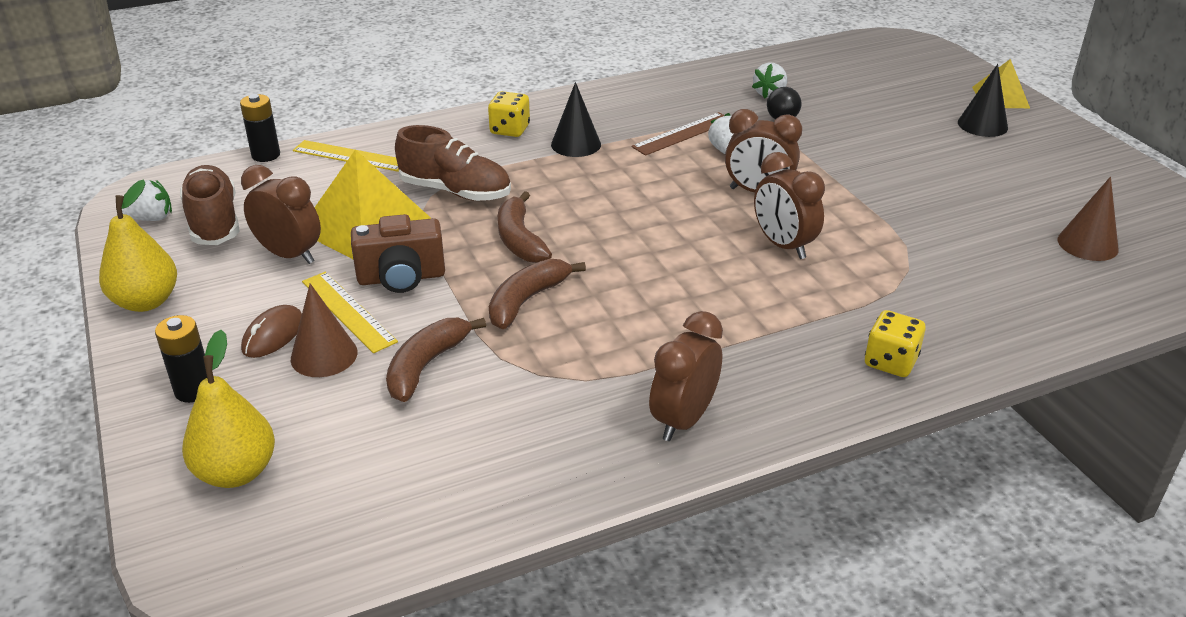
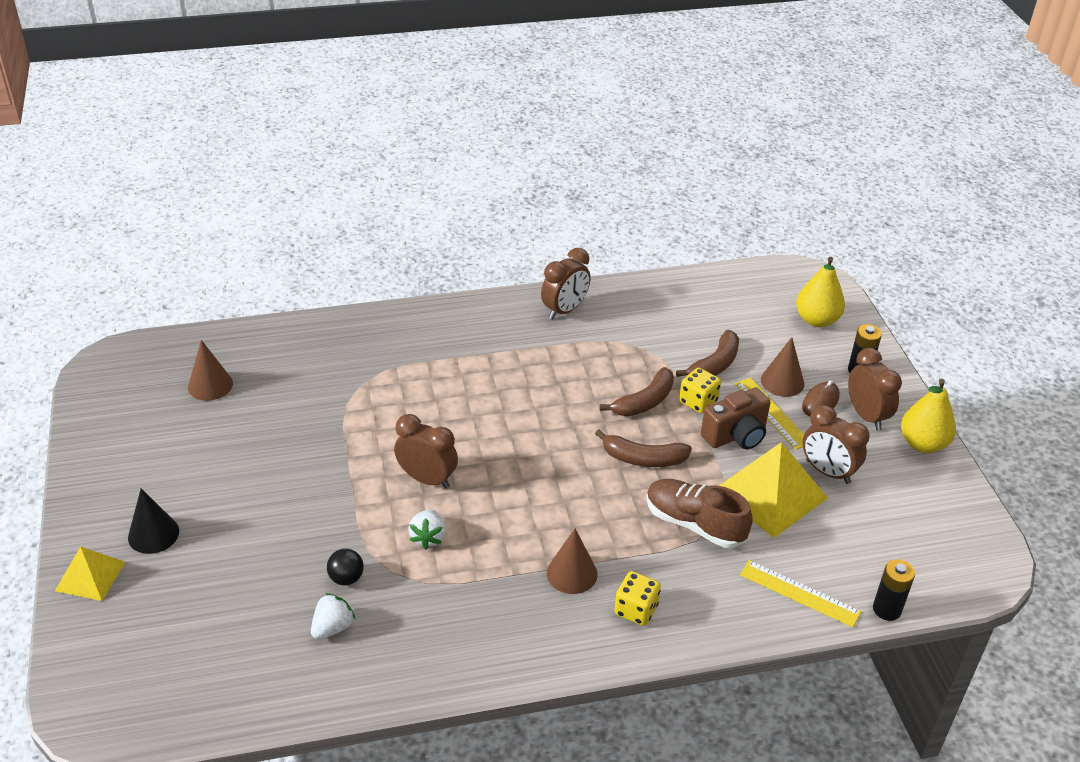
camera: 170 degrees left, 5 degrees up
(151, 218) = (961, 534): white strawberry -> none
(214, 222) = (903, 520): brown shoe -> none
(401, 278) = (736, 435): brown camera -> brown camera turned 150 degrees clockwise
(519, 239) = (643, 458): brown banana -> brown banana turned 105 degrees clockwise
(576, 144) = (572, 573): black cone -> brown cone
(683, 134) = (459, 572): brown ruler -> none
(783, 245) = (438, 420): brown clock -> brown clock (866, 416)
(890, 362) = (423, 324): yellow dice -> yellow dice (698, 402)

